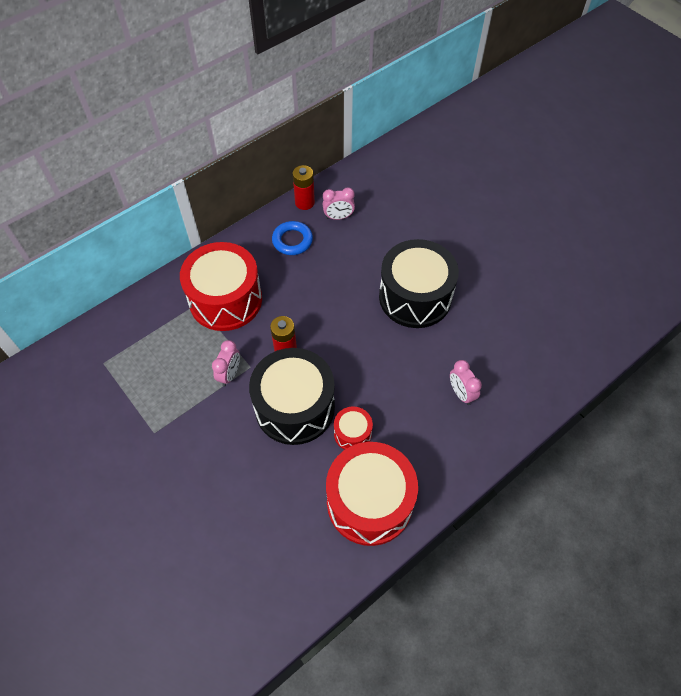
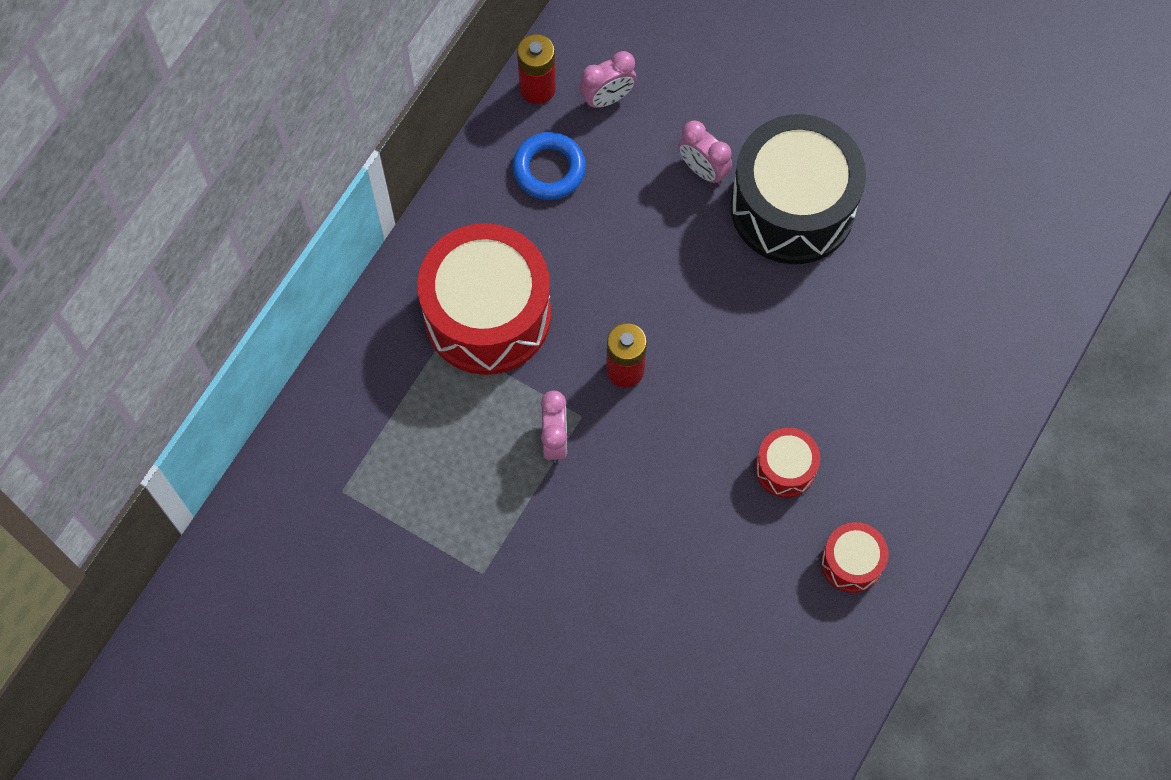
camera: 20 degrees left, 10 degrees up
(295, 407) = (680, 457): black drum -> none
(369, 502) = (851, 562): red drum -> red drum, size x0.46
(461, 393) = (923, 347): pink clock -> pink clock (703, 170)

